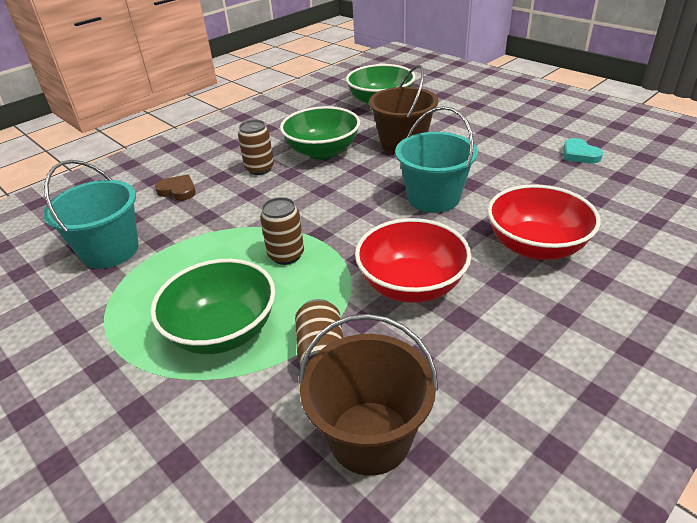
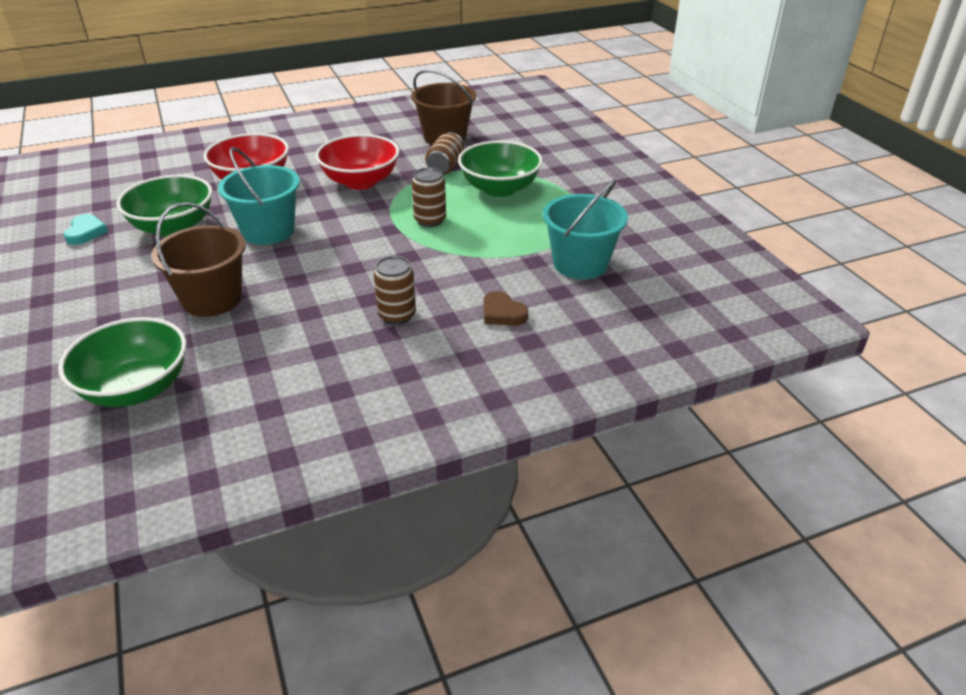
camera: 160 degrees left, 0 degrees up
(322, 151) = (308, 318): green bowl -> green bowl (173, 227)

